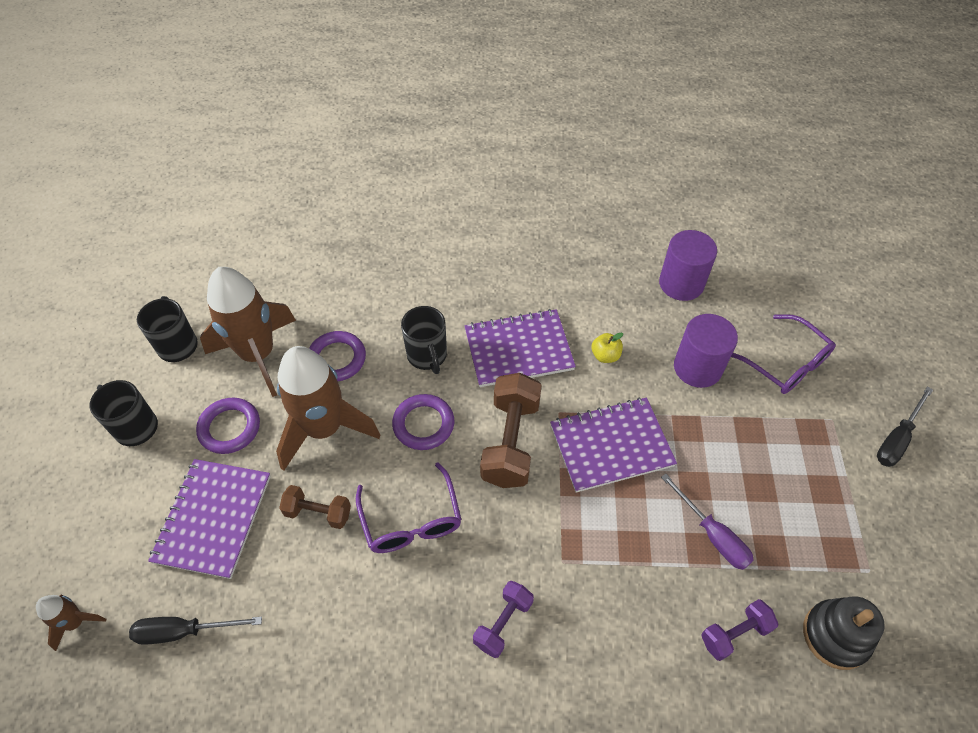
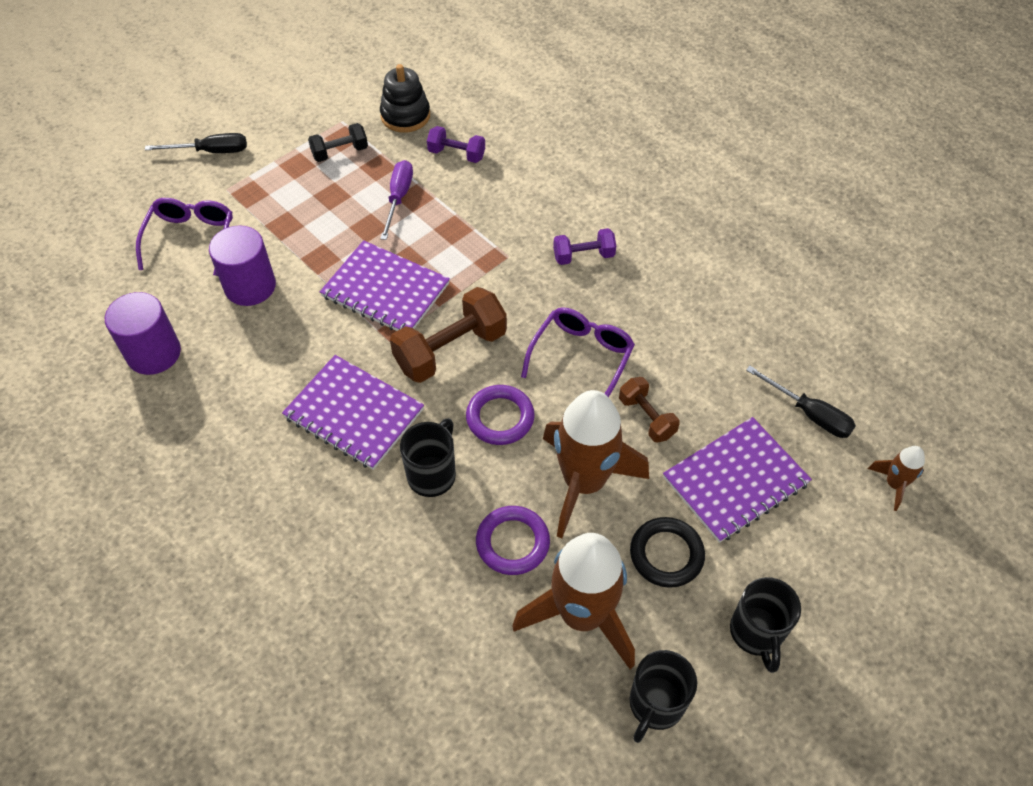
camera: 135 degrees left, 0 degrees up
(230, 428) = (666, 554): purple ring -> black ring
(605, 355) = (298, 350): yellow apple -> none
(818, 535) = (340, 152): none -> black dumbbell

